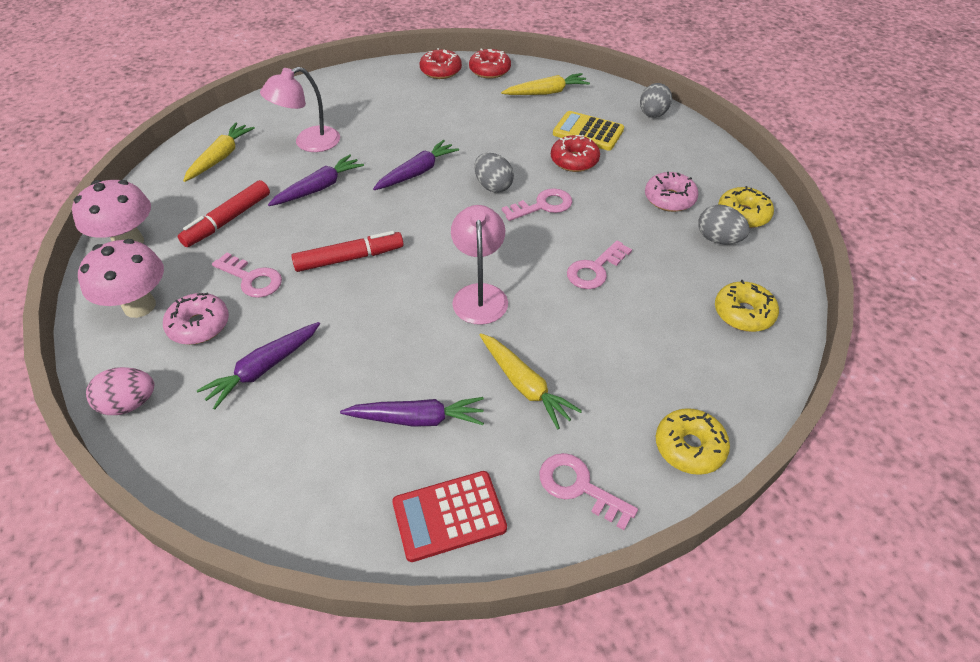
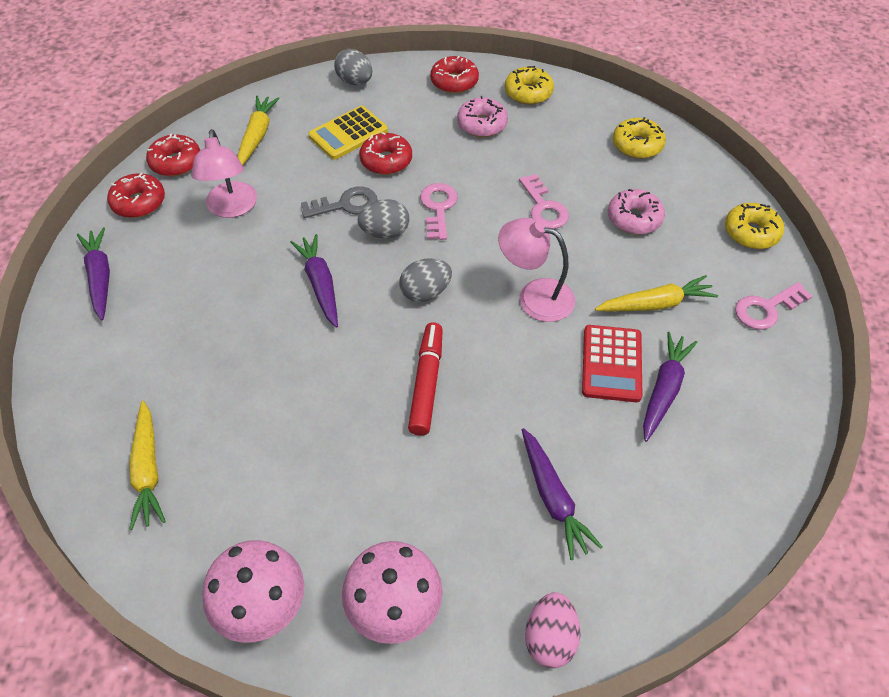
camera: 65 degrees left, 5 degrees up
(199, 325) = (460, 549): pink donut -> pink donut (634, 218)
(221, 157) = (148, 470): yellow carrot -> yellow carrot turned 150 degrees counterclockwise
(228, 220) = (288, 486): red marker -> none
(252, 279) = (410, 481): pink key -> none
(308, 143) = (188, 368): pink lamp -> pink lamp (231, 208)
(319, 188) = (287, 380): purple carrot -> purple carrot (100, 277)
(449, 516) = (769, 399): red calculator -> red calculator (611, 364)
(508, 157) = (345, 204): none -> grey key
(709, 166) = (454, 82): none -> red donut
(718, 239) = (549, 120): grey egg -> grey egg (425, 292)

